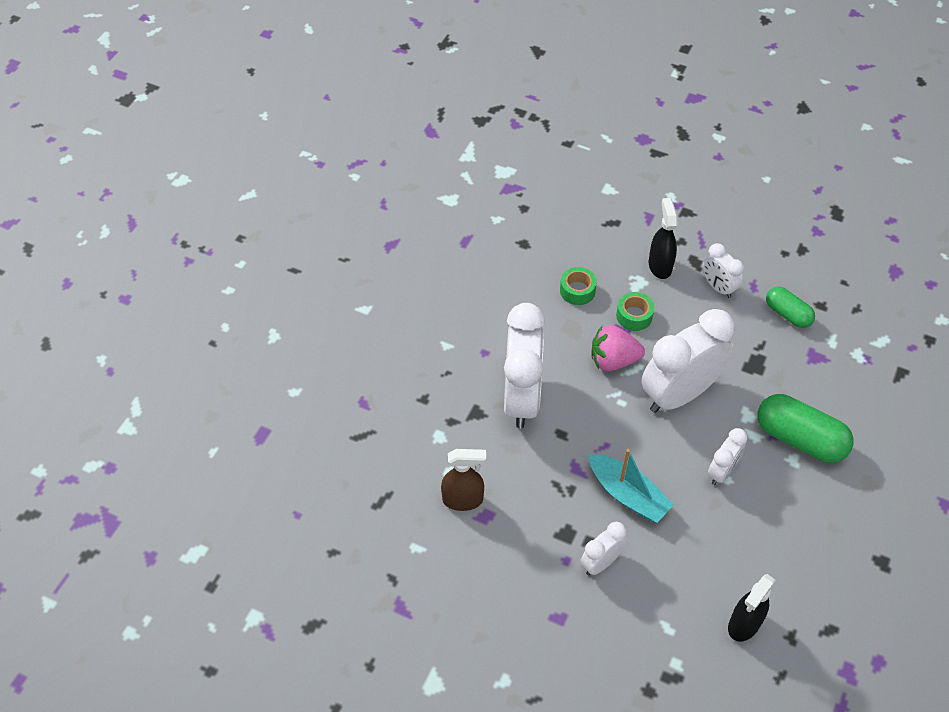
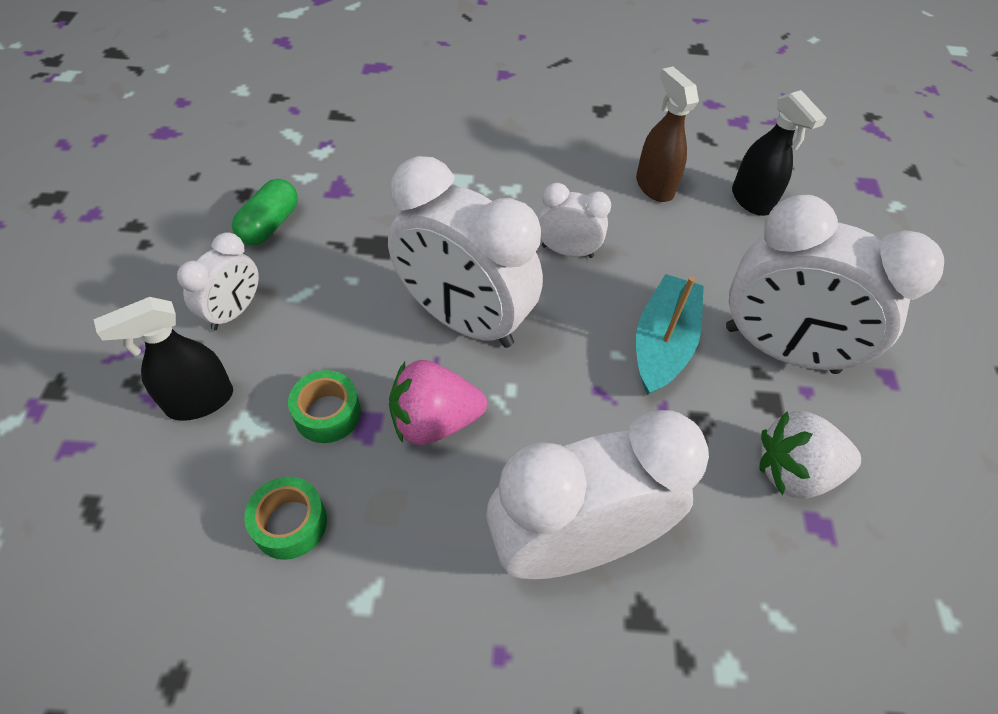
camera: 115 degrees left, 0 degrees up
(463, 500) = (817, 572): brown spray bottle -> brown spray bottle (654, 186)
(519, 521) = (794, 471): none -> white strawberry
(601, 562) = (780, 350): white clock -> white clock, size x2.01
(613, 360) = (434, 421): pink strawberry -> pink strawberry turned 105 degrees clockwise
(744, 624) = (751, 200): black spray bottle -> black spray bottle turned 45 degrees clockwise
(799, 439) = (478, 187): green capsule -> none

